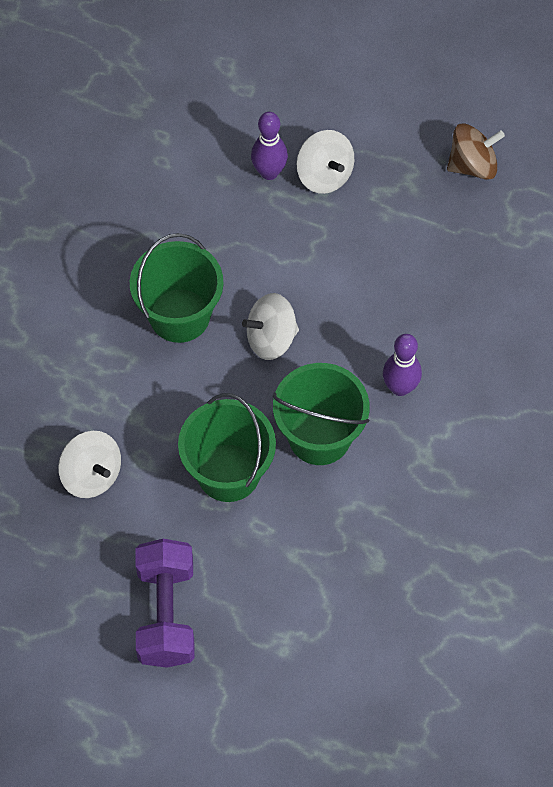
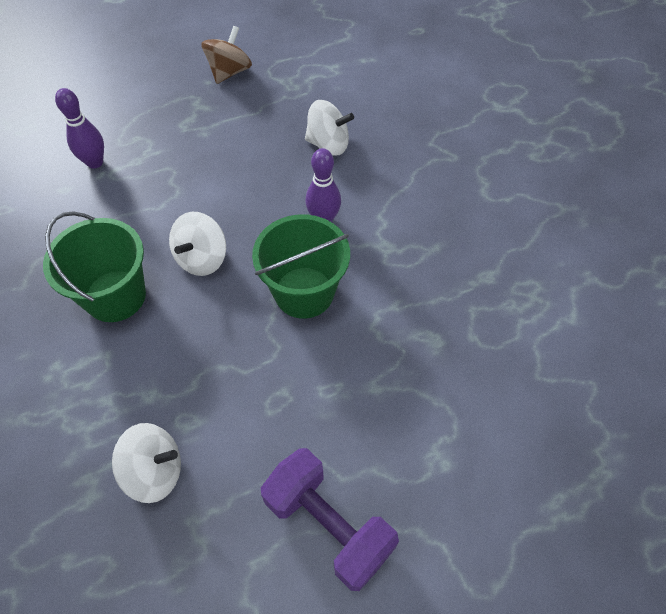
camera: 45 degrees left, 5 degrees down
(228, 472) = (265, 372): green bucket -> none
(324, 175) = (137, 138): white spinning top -> white spinning top (328, 144)

